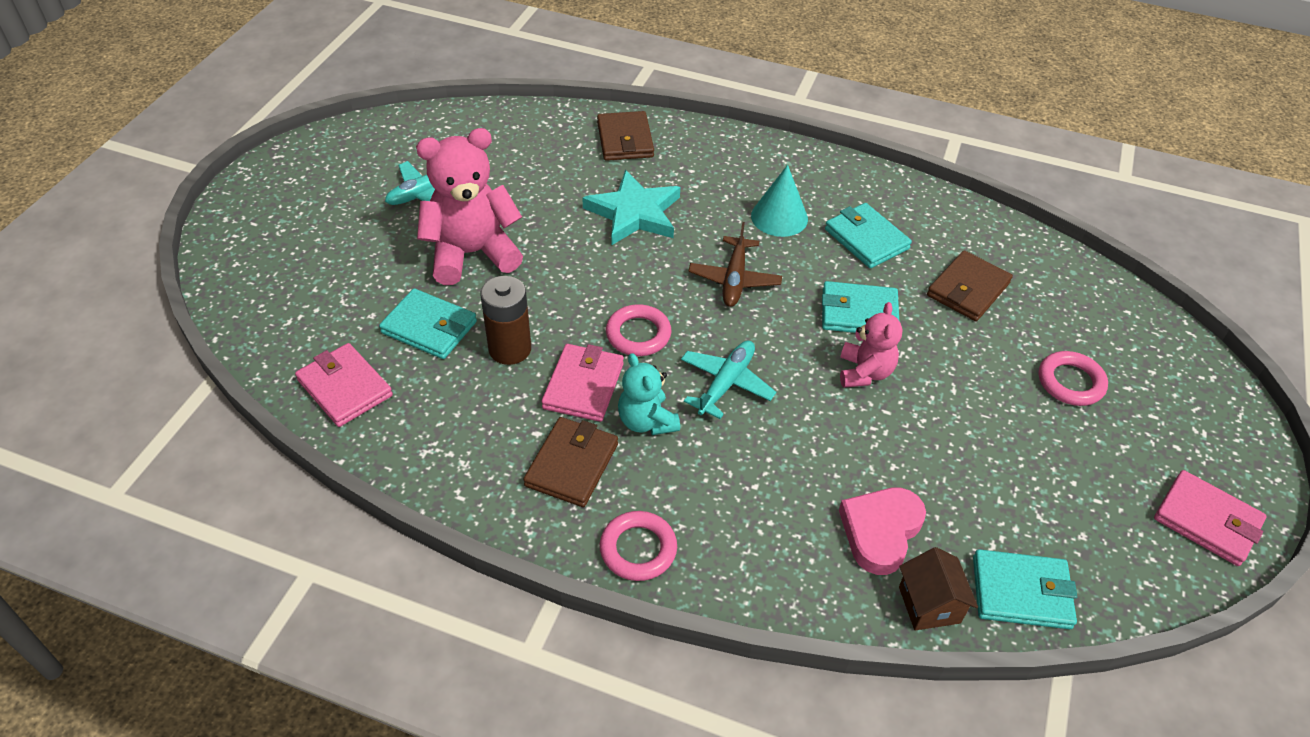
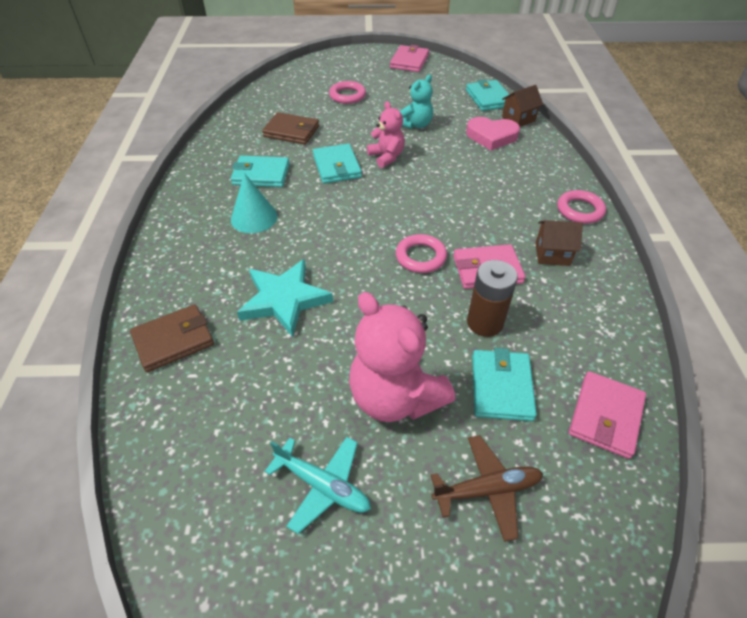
camera: 110 degrees left, 0 degrees up
(572, 465) = (552, 254): brown wallet -> brown house
(646, 421) = (492, 231): turquoise teddy bear -> turquoise teddy bear (416, 125)
(726, 383) = (435, 206): turquoise plane -> none
(734, 279) = (336, 224): brown plane -> brown plane (487, 490)
(864, 372) = (386, 157): pink teddy bear -> pink teddy bear turned 75 degrees clockwise
(866, 239) = (261, 174): turquoise wallet -> turquoise wallet turned 60 degrees clockwise

